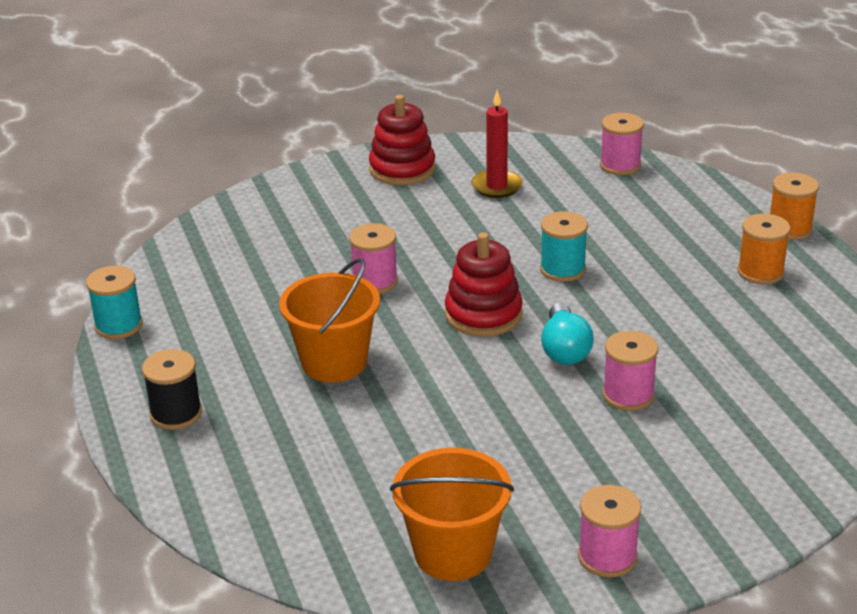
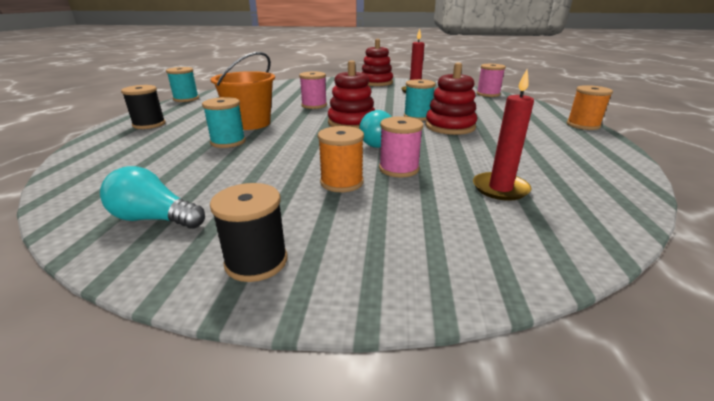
camera: 25 degrees right, 5 degrees down
(360, 413) = (228, 142): none -> turquoise spool
(453, 553) = (155, 219): orange bucket -> turquoise light bulb
(607, 557) = (256, 261): pink spool -> black spool
(625, 283) = (450, 126): none -> red stacking toy
(753, 392) = (500, 188): none -> red candle
(760, 272) = (549, 137): orange spool -> orange spool (342, 182)

